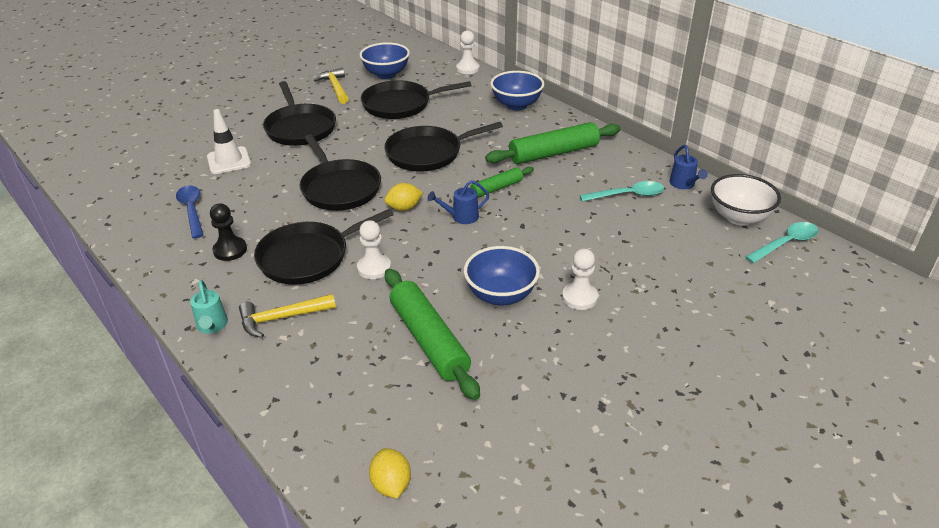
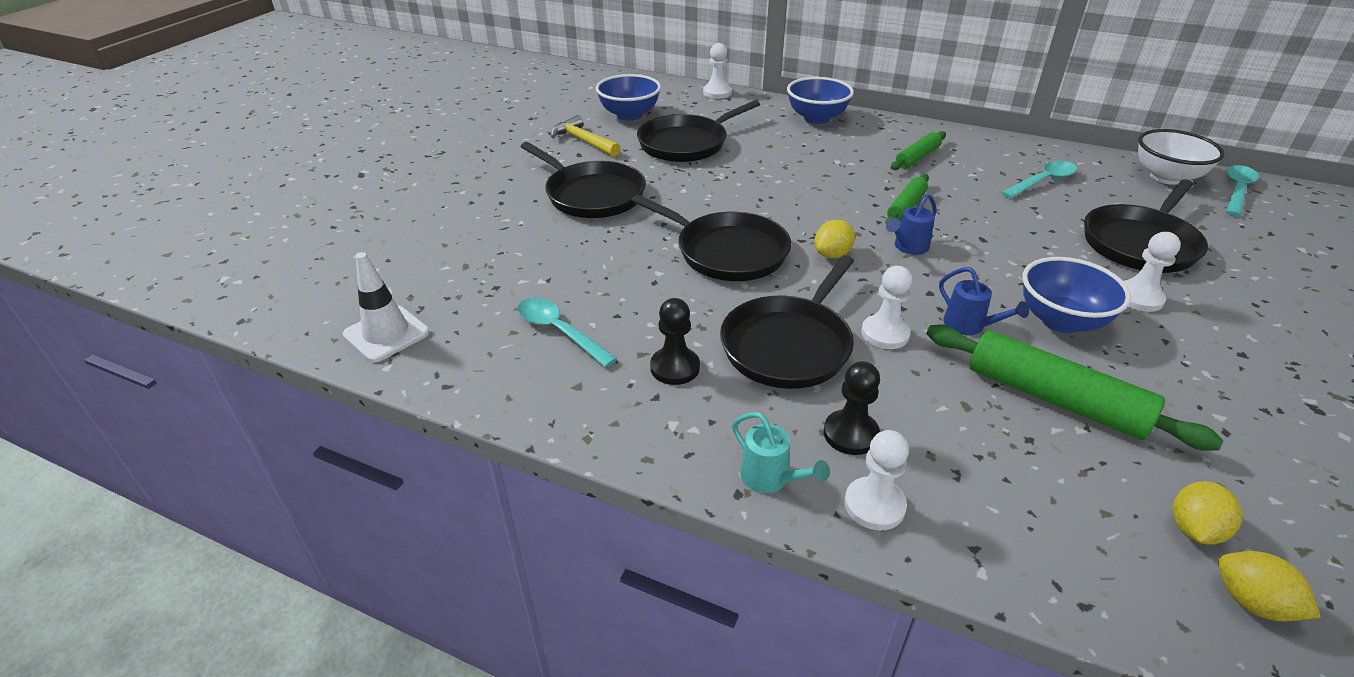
camera: 25 degrees left, 0 degrees up
(192, 210) = (559, 331): blue spoon -> turquoise spoon
(229, 161) = (540, 255): white traffic cone -> white traffic cone (386, 334)
(249, 359) = (874, 505): none -> white pawn
(282, 318) = (850, 434): yellow hammer -> black pawn
(412, 438) = (1194, 529): none -> yellow lemon
(427, 153) = (783, 188): black pan -> black pan (1140, 243)
(553, 153) = (917, 157): green rolling pin -> green rolling pin, size x0.57
(684, 185) = (1078, 159): blue watering can -> blue watering can (969, 326)

